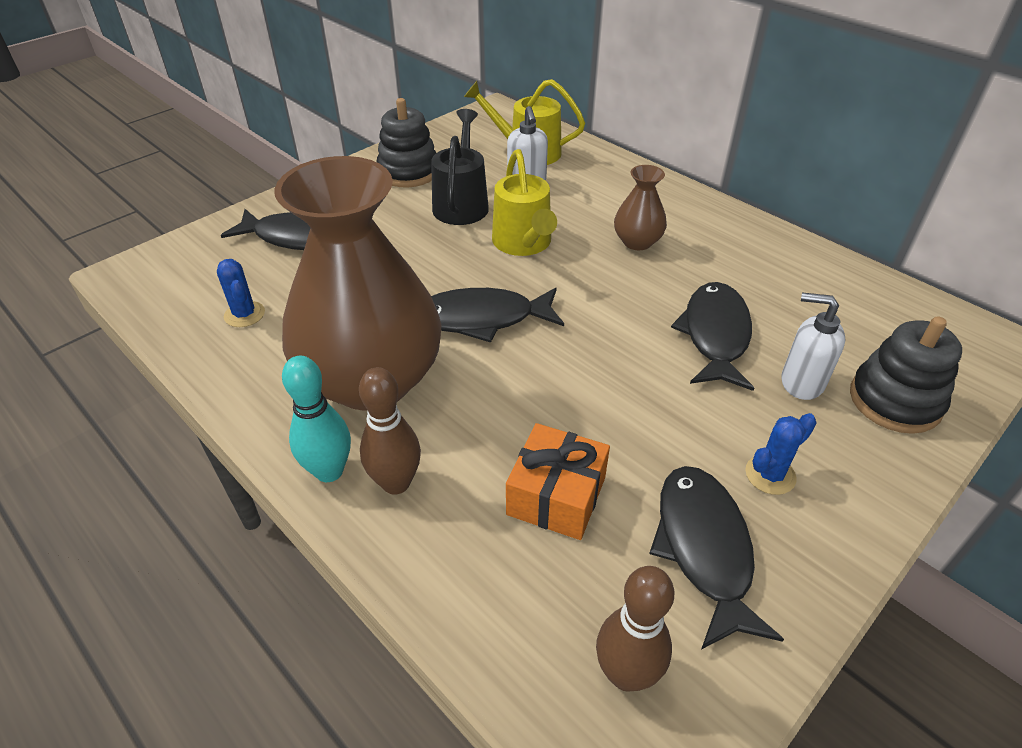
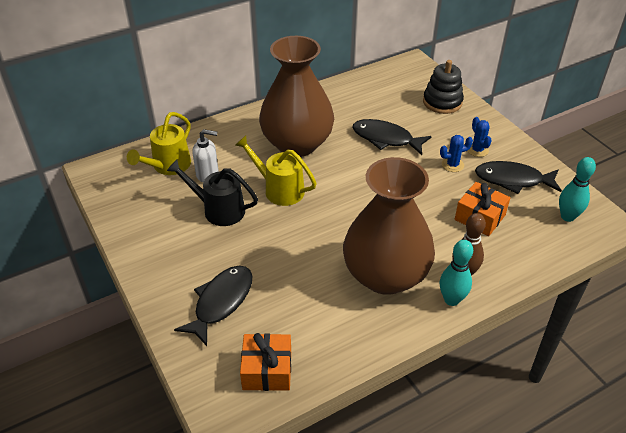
camera: 75 degrees left, 0 degrees up
(188, 294) = (267, 370): none -> orange gift
(244, 314) = (303, 336): blue cactus -> blue cactus (452, 165)
(408, 172) = (160, 231): black stacking toy -> none
(482, 319) = (345, 220): black fish -> none
(524, 244) = (279, 189): yellow watering can -> yellow watering can turned 150 degrees counterclockwise
(626, 674) = (567, 216): brown bowling pin -> turquoise bowling pin
(637, 242) = (297, 143): brown vase -> brown vase, size x2.34
(801, 382) = (425, 123): white soap dispenser -> none

